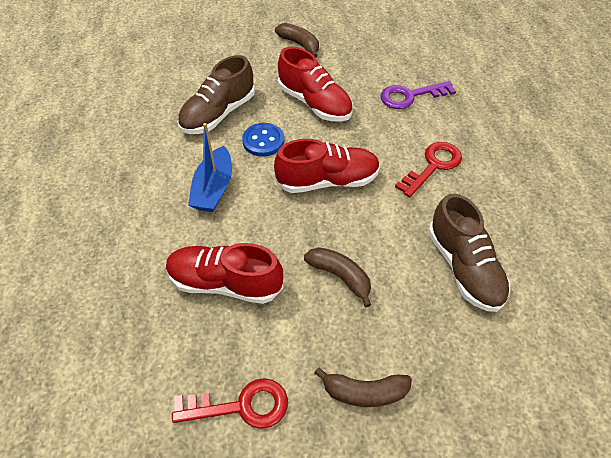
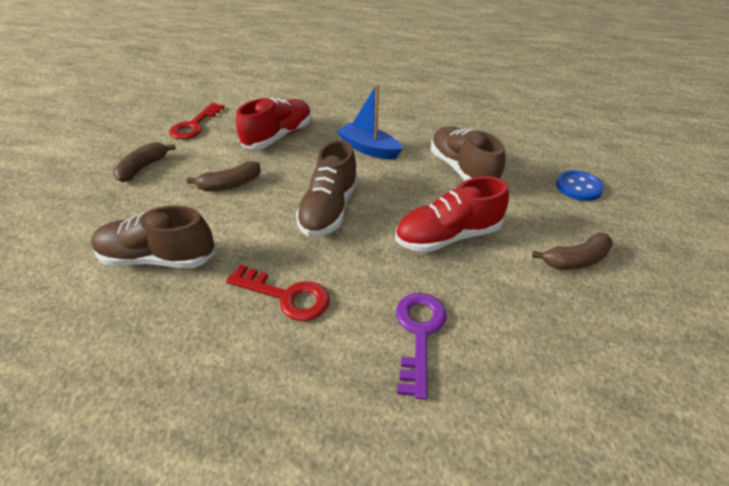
camera: 115 degrees right, 10 degrees down
(263, 141) = (408, 186): blue button -> blue button (578, 187)
(327, 181) = (329, 209): red shoe -> brown shoe
(433, 166) = (287, 296): red key -> red key turned 45 degrees counterclockwise

